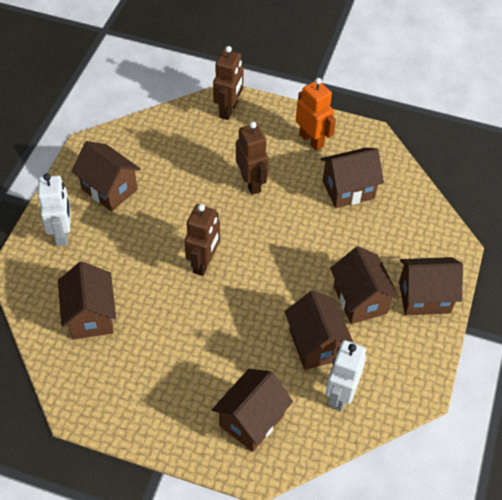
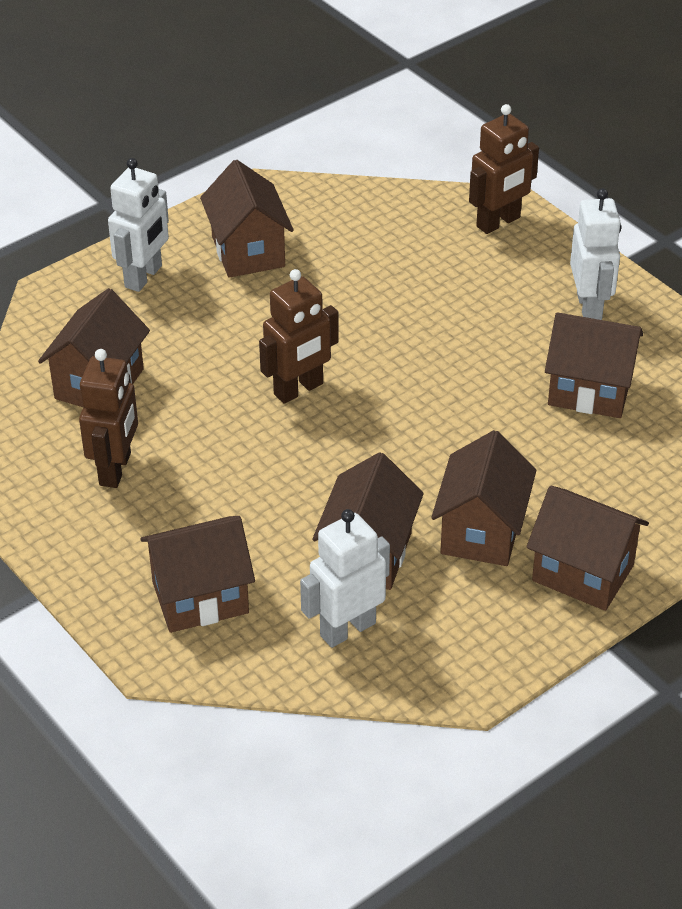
camera: 35 degrees right, 10 degrees down
(251, 183) = (451, 324): brown robot -> brown robot (116, 469)
(311, 140) = (589, 307): orange robot -> white robot

